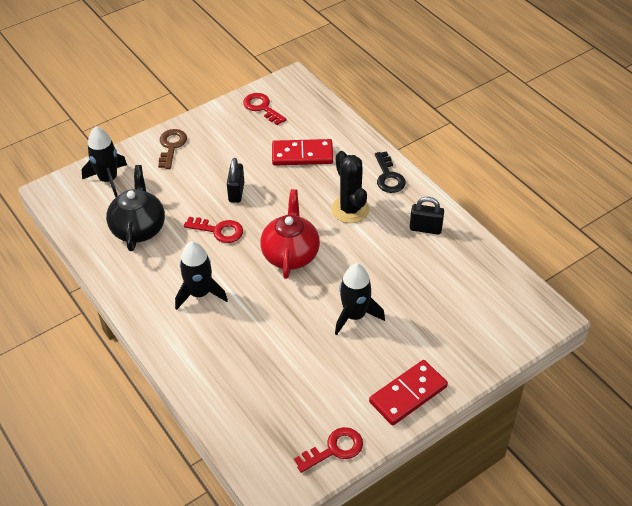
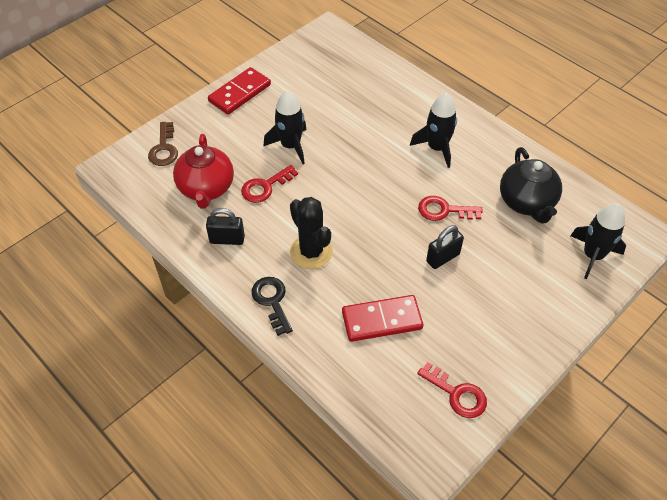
camera: 170 degrees right, 5 degrees up
(171, 146) = (546, 312): brown key -> brown key (164, 148)
(236, 192) = (443, 258): black padlock -> black padlock turned 60 degrees clockwise
(290, 254) = (363, 194): red teapot -> red teapot (206, 189)
(334, 449) = (293, 54): red key -> red key (265, 187)

